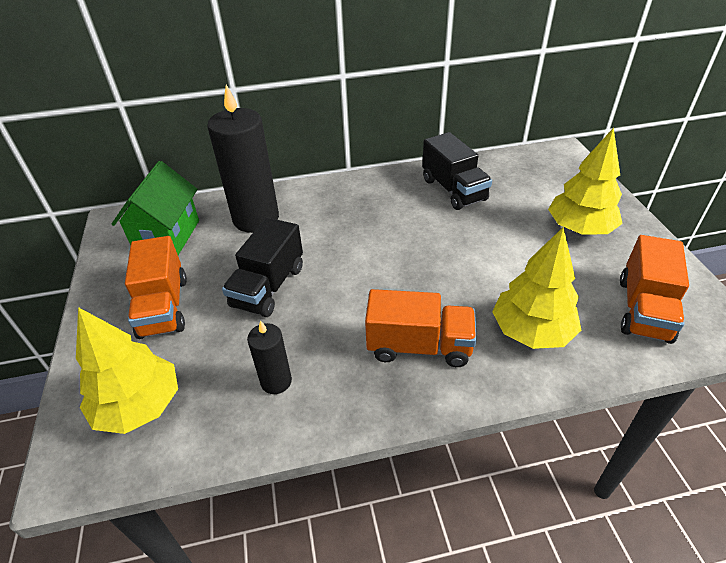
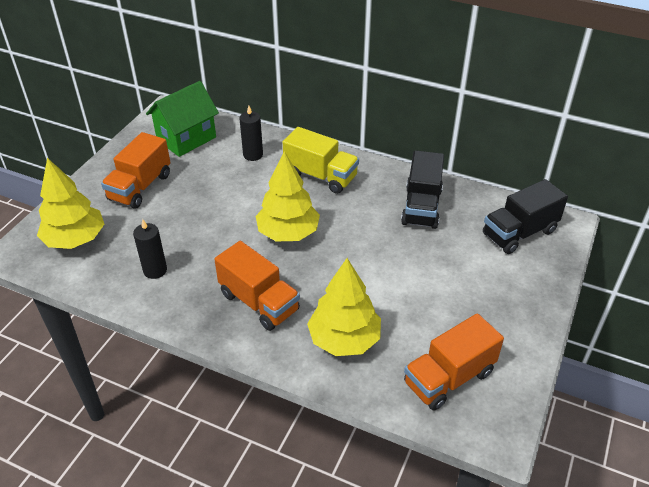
camera: 35 degrees right, 0 degrees up
(256, 218) = (253, 155): black candle -> black candle, size x0.50
(268, 286) = (211, 208): black truck -> black truck (519, 233)
(341, 206) = (320, 176): none -> yellow truck
(579, 229) = (484, 293): yellow tree -> yellow tree (288, 233)

